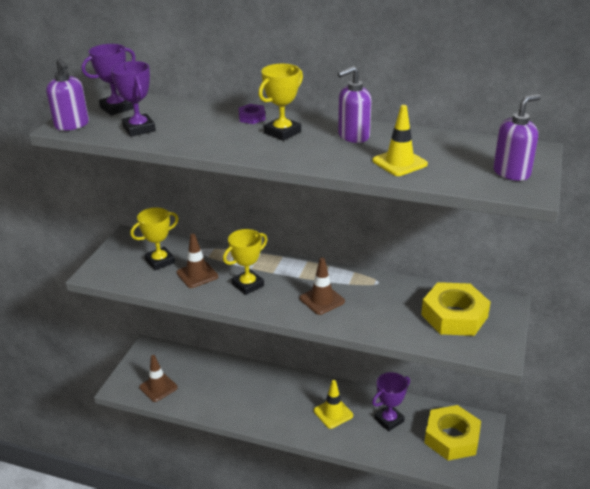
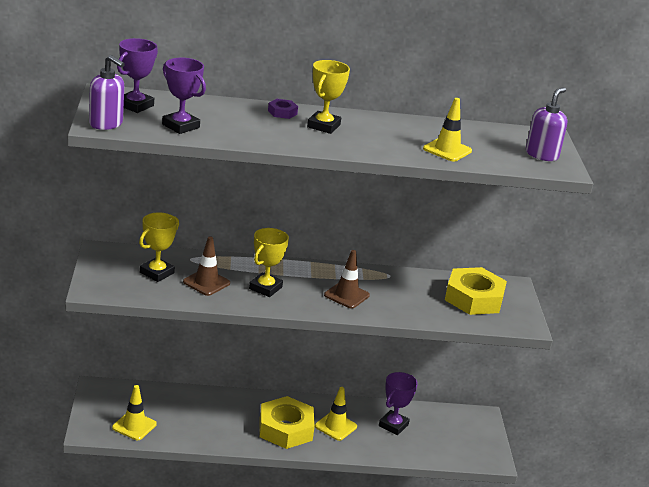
camera: 25 degrees left, 5 degrees down
(158, 387) = (134, 426): brown traffic cone -> yellow traffic cone
(353, 136) = (390, 128): purple soap dispenser -> none
(451, 438) = (459, 433): yellow nut -> yellow nut (285, 429)

